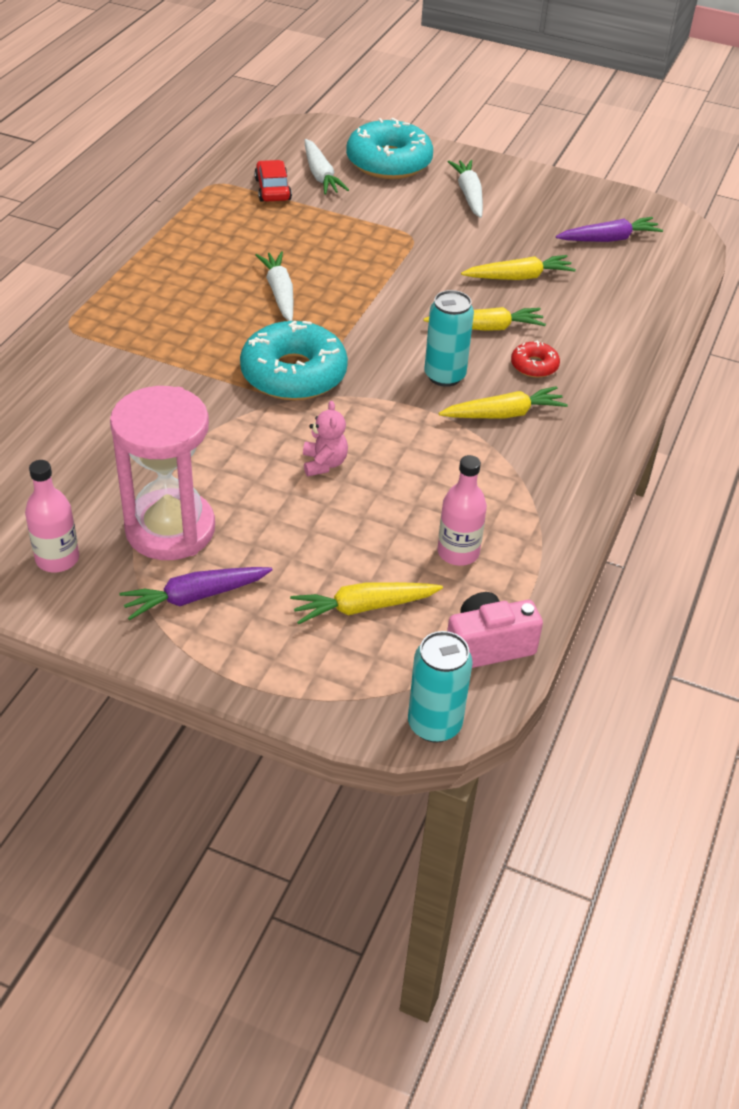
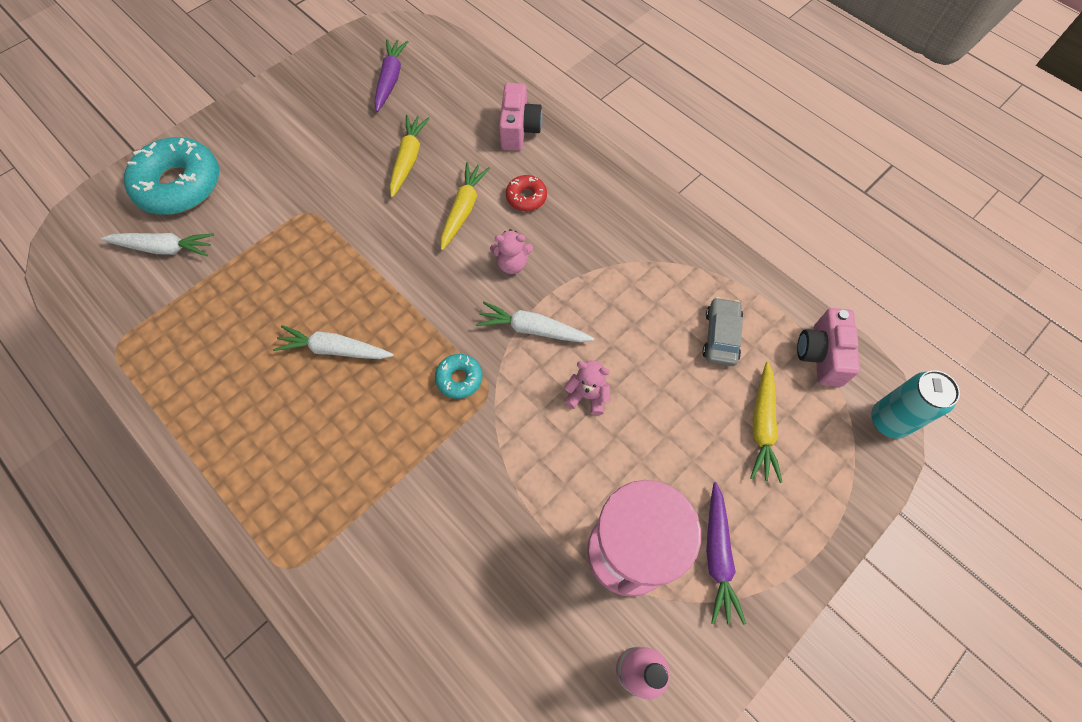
camera: 65 degrees left, 20 degrees up
(272, 189) = (161, 298): red car -> none
(293, 374) = (459, 378): turquoise donut -> turquoise donut, size x0.47
(444, 376) = (512, 263): turquoise can -> pink teddy bear
(458, 552) = (721, 336): pink bottle -> grey car
(469, 195) = (271, 146): white carrot -> white carrot (533, 329)
(503, 414) = (576, 242): yellow carrot -> none
(619, 339) = (519, 130): none -> pink camera

